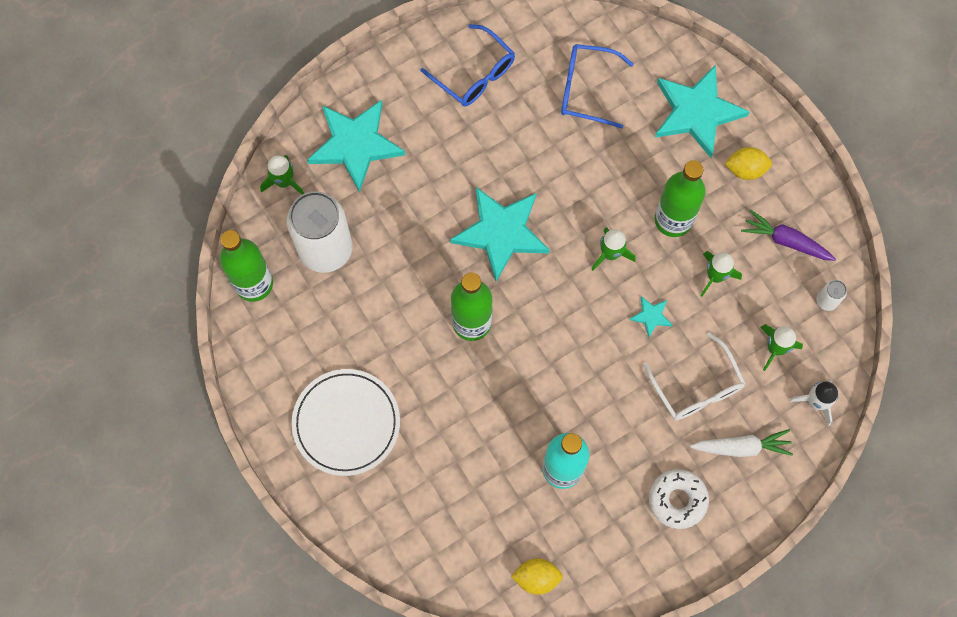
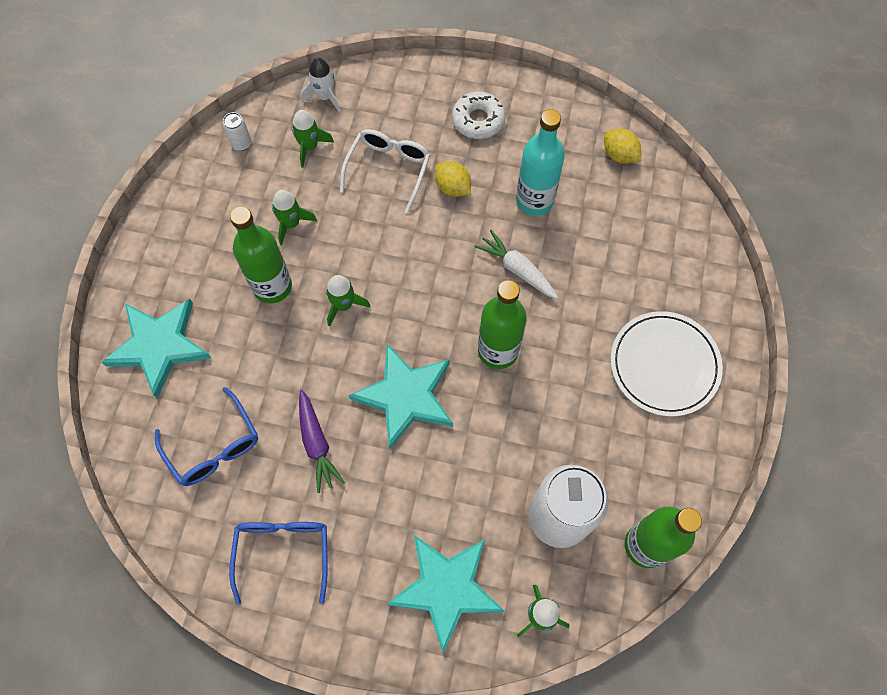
camera: 135 degrees left, 5 degrees down
(651, 316) = (365, 238): turquoise star -> none
(742, 447) = (402, 113): white carrot -> white carrot (517, 269)
(745, 169) = (180, 272): yellow lemon -> yellow lemon (452, 188)
(785, 240) = (217, 202): purple carrot -> purple carrot (317, 444)

